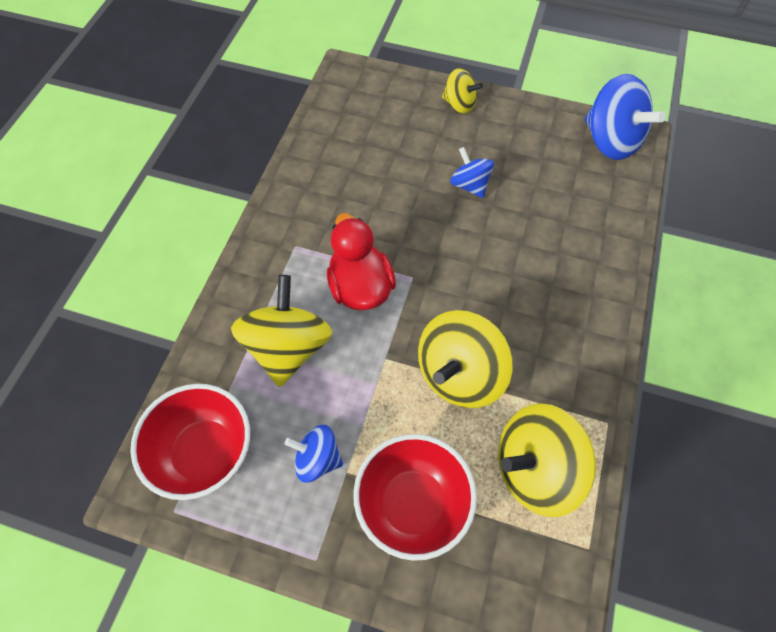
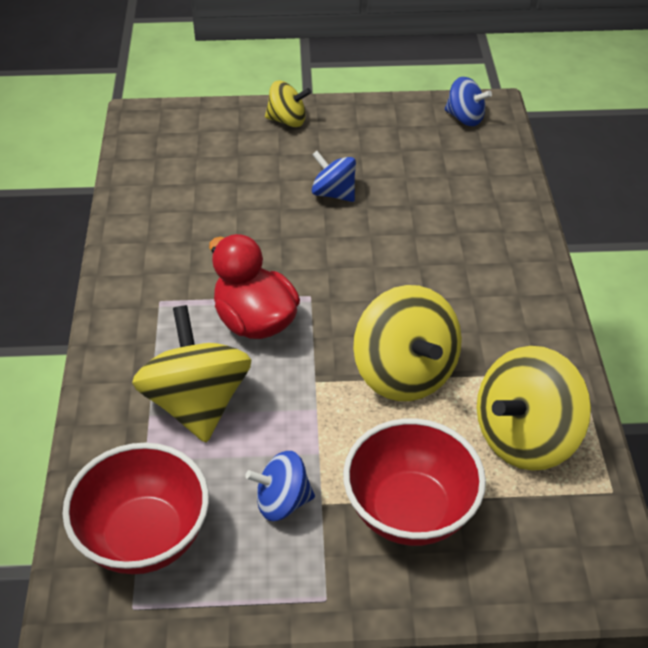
camera: 20 degrees left, 15 degrees down
(459, 374) = (404, 373): yellow spinning top -> yellow spinning top turned 45 degrees counterclockwise
(610, 141) = (465, 118): blue spinning top -> blue spinning top, size x0.56

